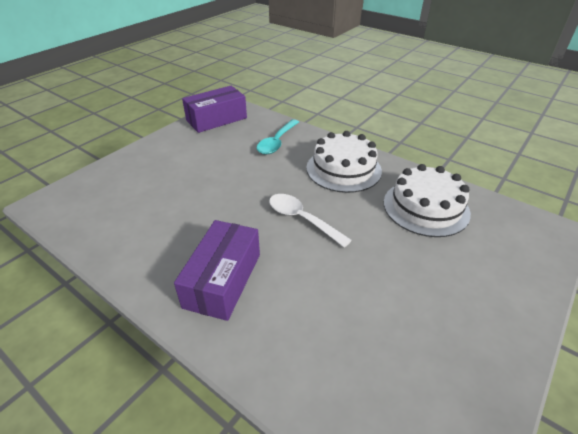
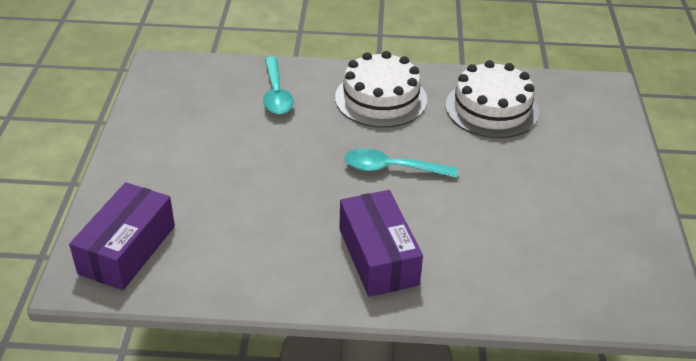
camera: 35 degrees left, 0 degrees up
(216, 119) = (166, 90): purple box -> purple box (127, 249)
(302, 219) = (392, 169): white spoon -> turquoise spoon

